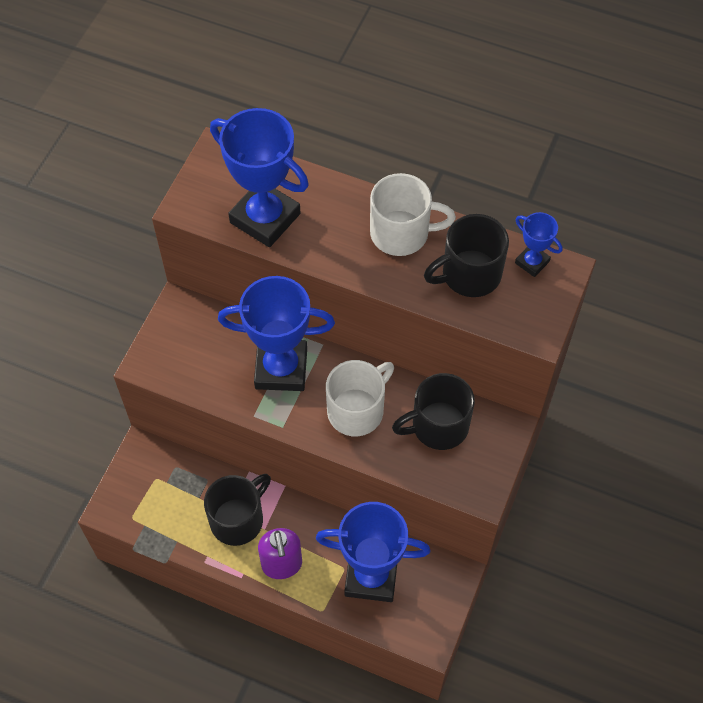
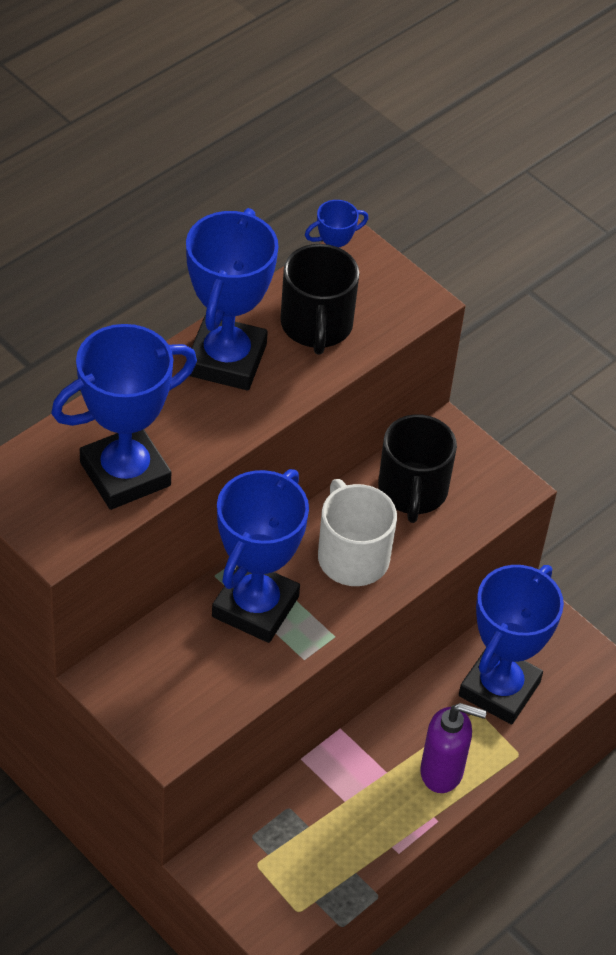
camera: 70 degrees left, 10 degrees down
(238, 519) = (360, 794): black mug -> none
(401, 233) = (226, 360): white mug -> blue trophy

